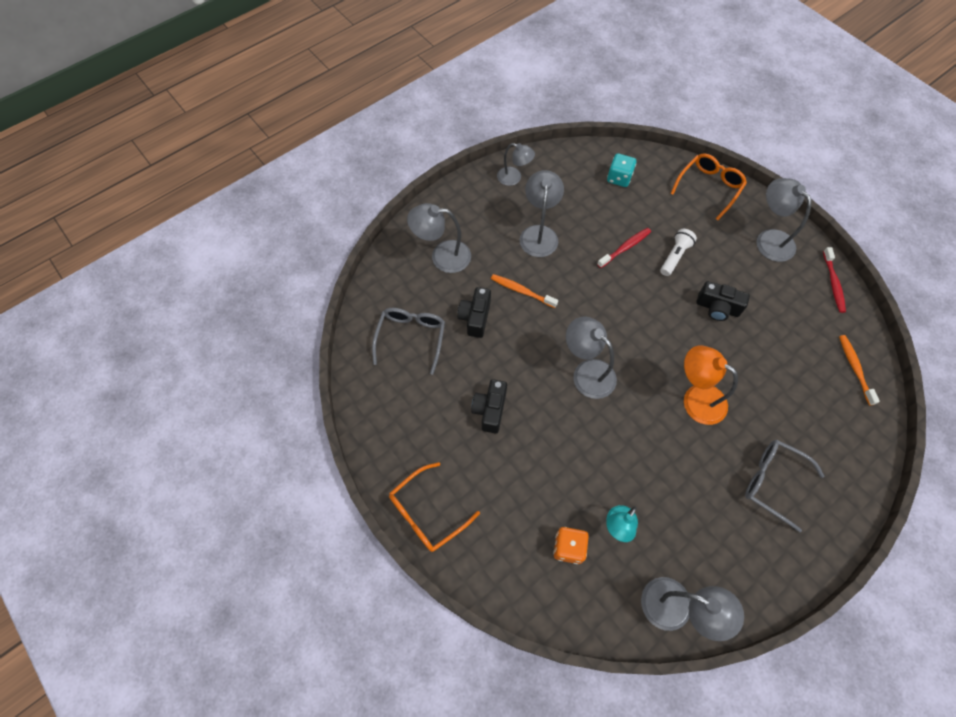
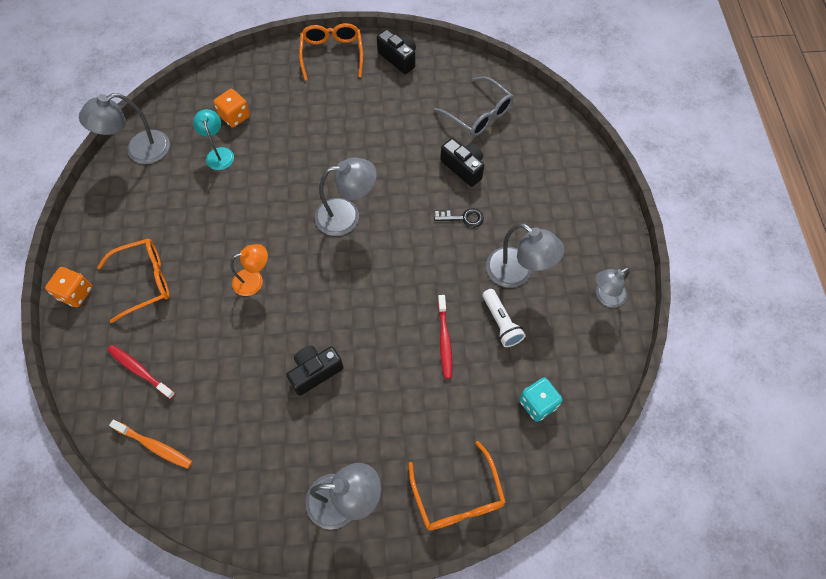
camera: 125 degrees right, 0 degrees up
(442, 256) = (547, 179): grey lamp -> none
(490, 410) = (373, 130): black camera -> black camera (398, 58)
(522, 291) = (463, 218): orange toothbrush -> black key
(675, 256) = (399, 380): white flashlight -> white flashlight (501, 323)
(696, 398) = (254, 280): orange lamp -> orange lamp, size x0.66
(773, 482) = (144, 281): grey glasses -> orange glasses
(832, 529) = (76, 293): none -> orange dice
(833, 283) = (243, 520): red toothbrush -> red toothbrush (140, 371)

